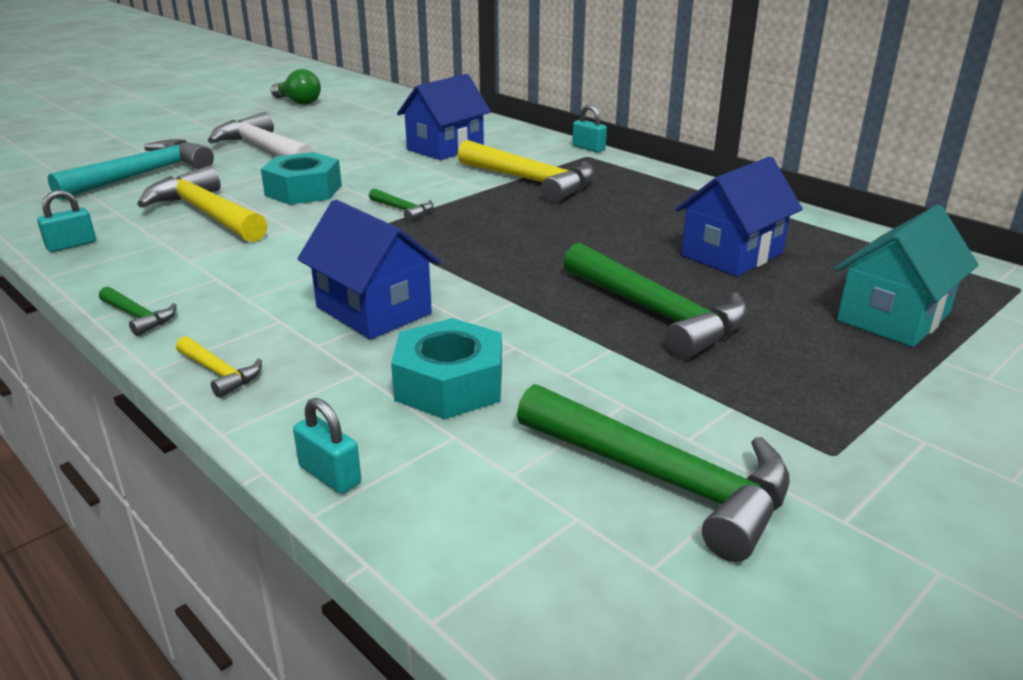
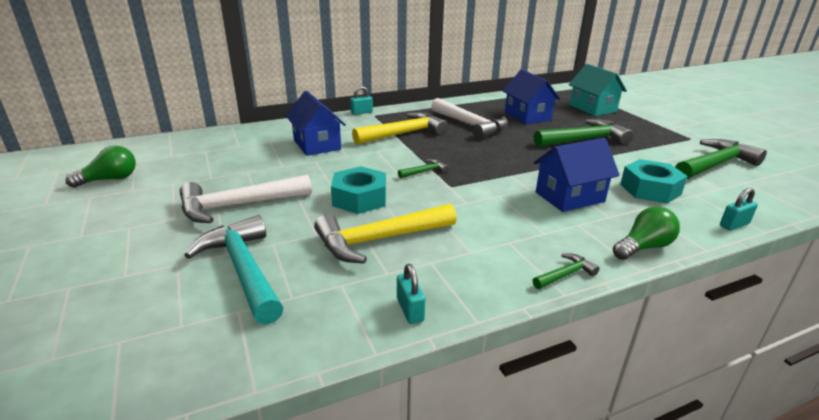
camera: 70 degrees left, 0 degrees up
(220, 373) = (643, 247): yellow hammer -> green light bulb
(620, 216) = (470, 125): none -> white hammer

